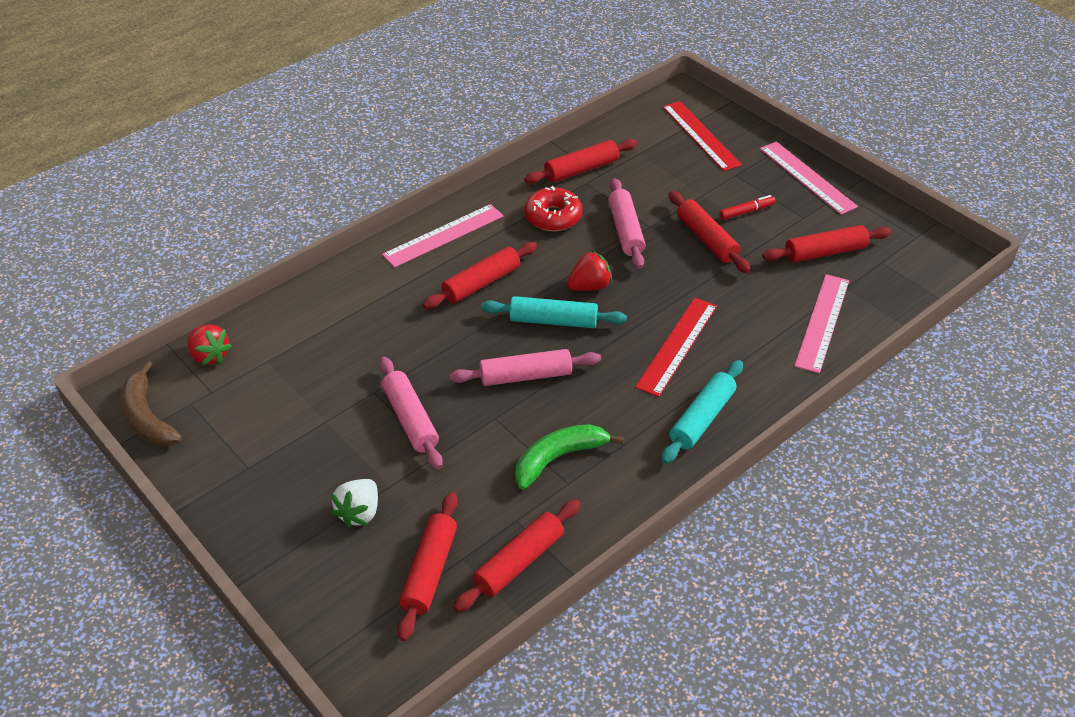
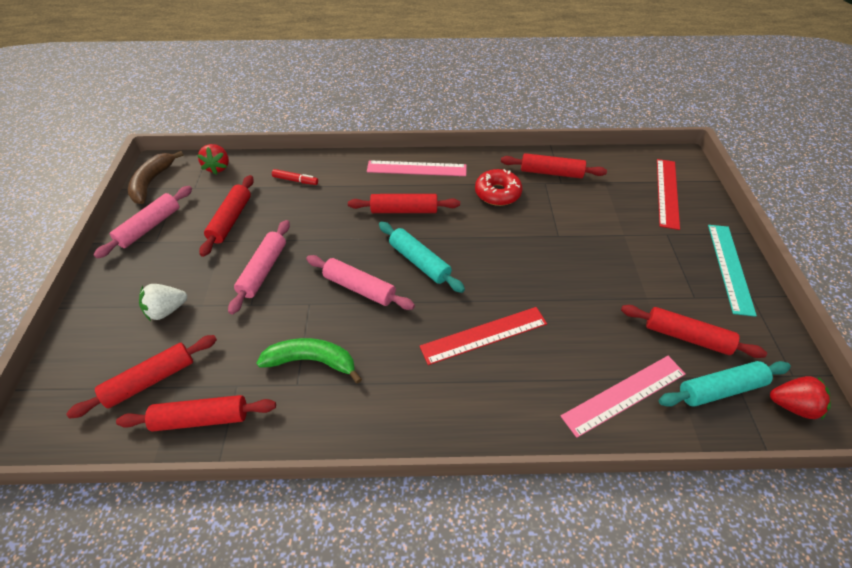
camera: 40 degrees right, 5 degrees up
(589, 286) = (469, 253): red strawberry -> red strawberry (791, 405)
(626, 230) = (538, 229): pink rolling pin -> pink rolling pin (150, 227)
(702, 418) = (440, 405): turquoise rolling pin -> turquoise rolling pin (720, 389)
(707, 239) = (593, 269): red rolling pin -> red rolling pin (231, 220)
(746, 211) = (648, 266): red marker -> red marker (295, 180)
(807, 177) = (730, 267): pink ruler -> turquoise ruler

